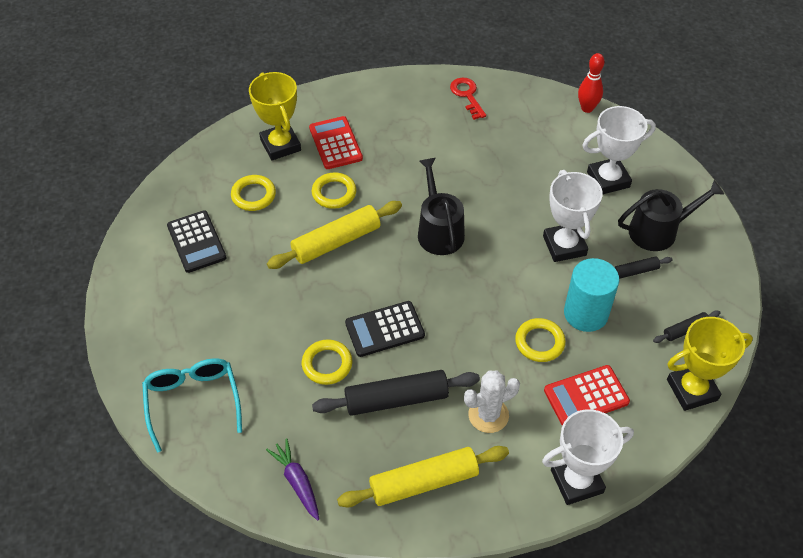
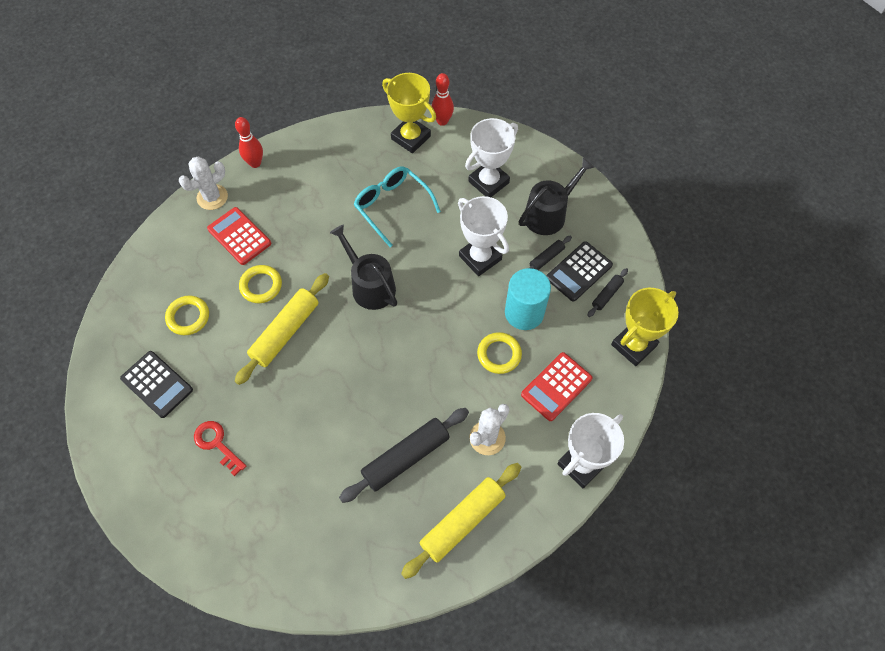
camera: 25 degrees left, 10 degrees up
(193, 401) = (229, 539): turquoise glasses -> turquoise glasses (392, 206)
(280, 145) = (189, 257): yellow trophy -> yellow trophy (411, 137)
(297, 482) = (357, 571): purple carrot -> none
(327, 101) = (212, 197): none -> white cactus
(327, 364) = (332, 451): yellow ring -> none
(382, 86) = (255, 163): none -> red bowling pin
(385, 329) = (366, 397): black calculator -> black calculator (579, 272)
(467, 95) = (335, 146): red key -> red key (217, 444)

